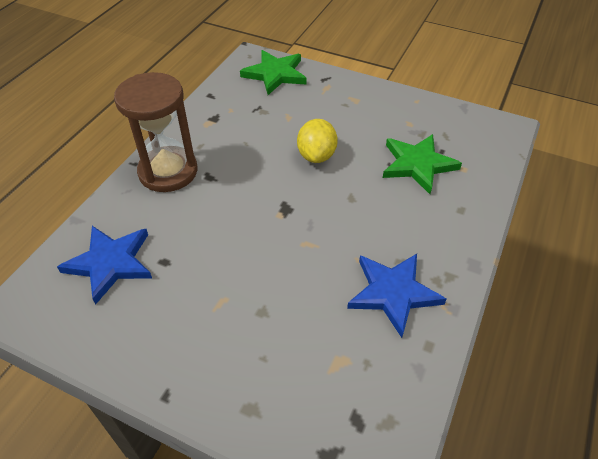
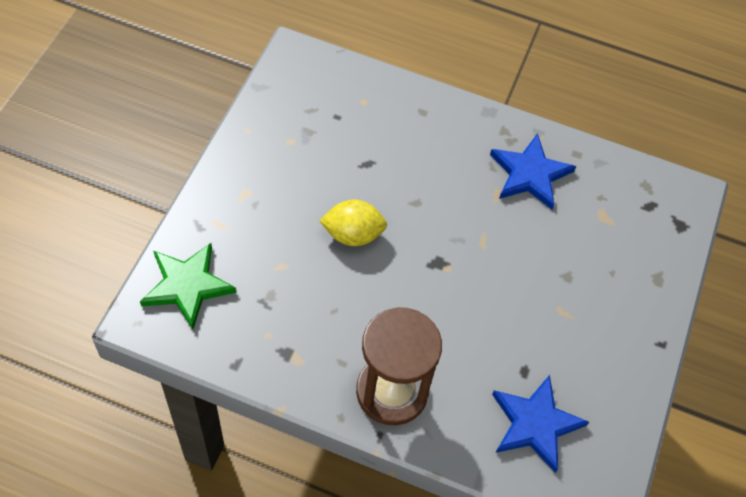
camera: 100 degrees left, 10 degrees up
(417, 165) = (361, 140): green star -> none

